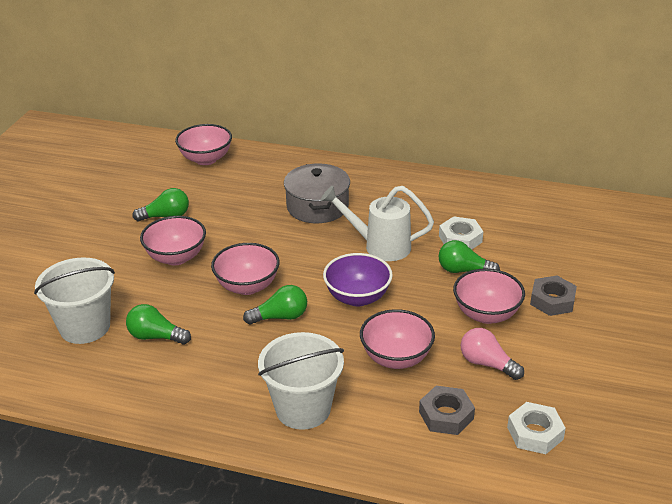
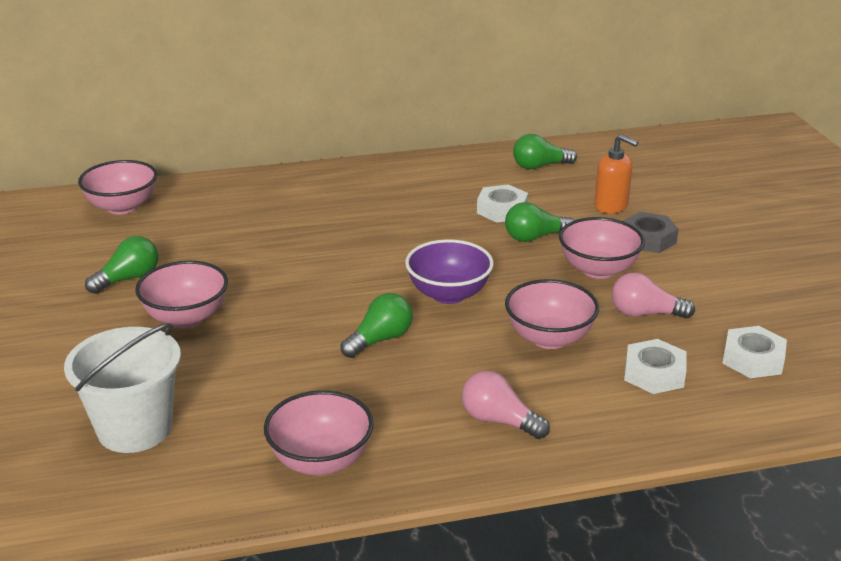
camera: 30 degrees left, 5 degrees down
(156, 337) = (244, 408): green light bulb -> green light bulb (540, 166)
(247, 286) = (308, 321): pink bowl -> pink bowl (321, 461)
(303, 409) = (499, 421): white bucket -> pink light bulb
(317, 206) = (313, 220): grey pot -> none
(379, 246) = (422, 239): white watering can -> none
(446, 415) = (654, 373): grey nut -> white nut
(550, 262) = (611, 206): none -> orange soap dispenser

